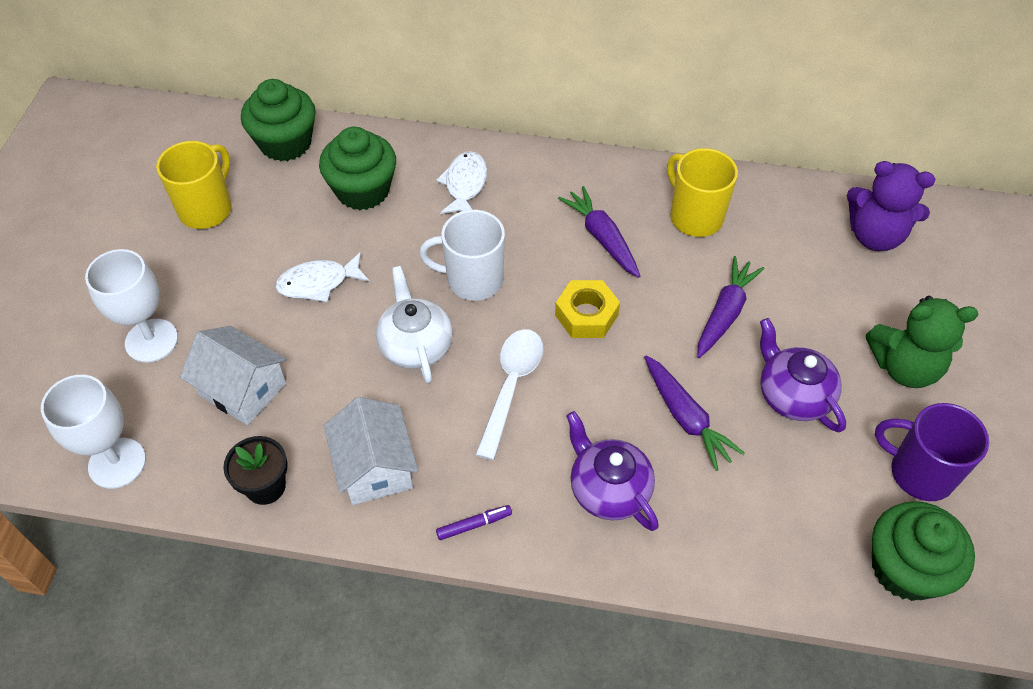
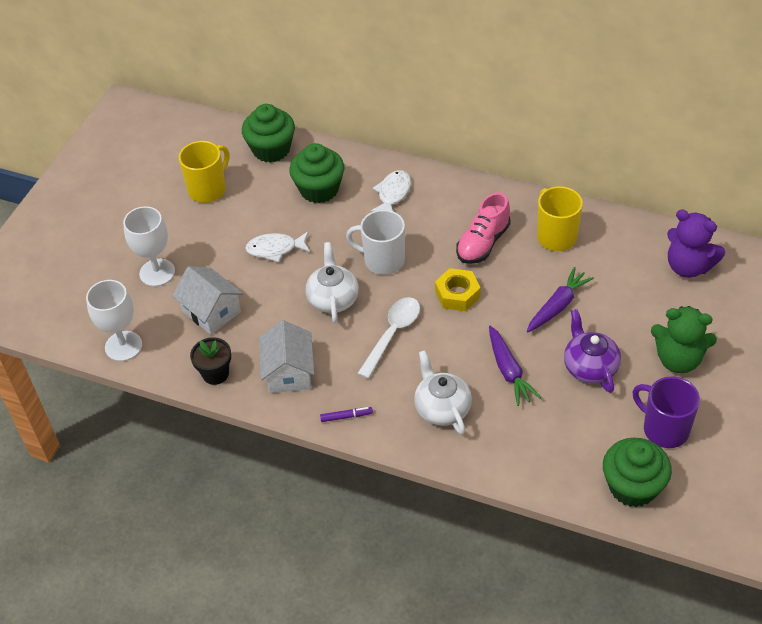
camera: 15 degrees right, 5 degrees down
(602, 237) = (483, 243): purple carrot -> pink shoe
(608, 489) = (442, 408): purple teapot -> white teapot

